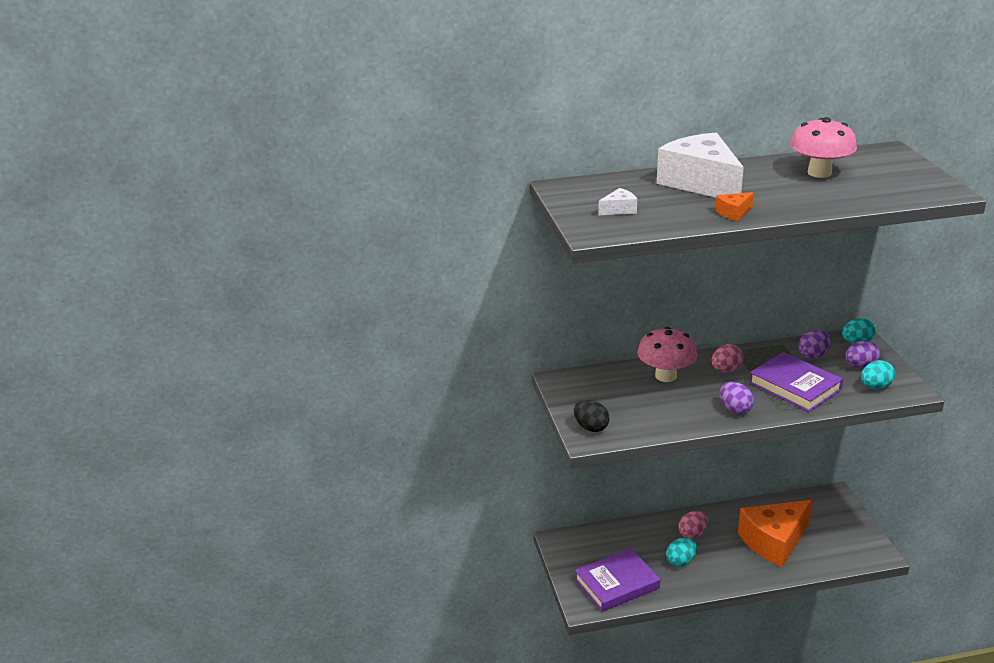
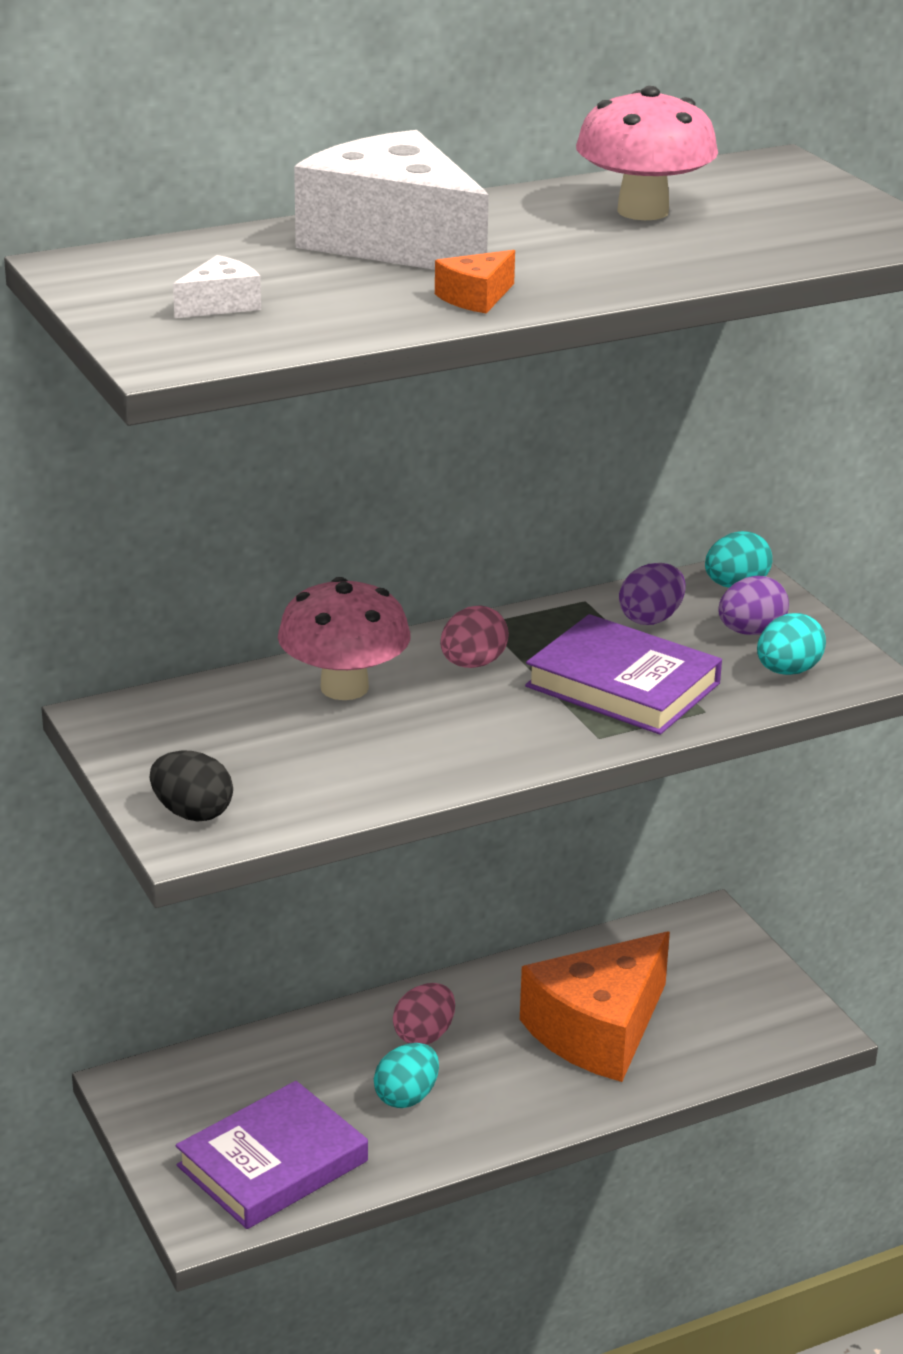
camera: 15 degrees left, 0 degrees up
(735, 409) = (504, 744): purple egg -> none

